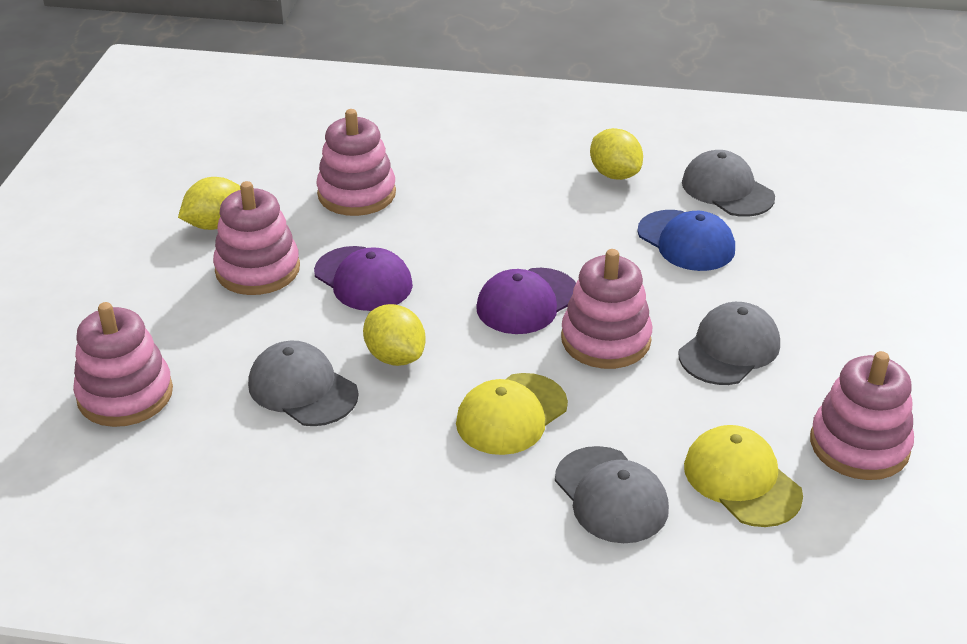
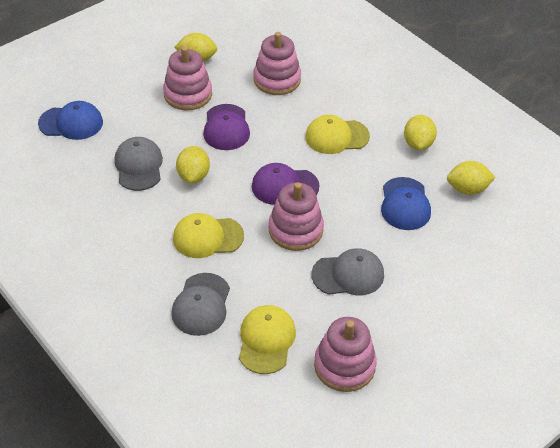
camera: 40 degrees right, 10 degrees up
(125, 395) = (71, 123): pink stacking toy -> blue cap
(514, 216) = (336, 136): none -> yellow cap
(727, 190) = (467, 189): grey cap -> yellow lemon

